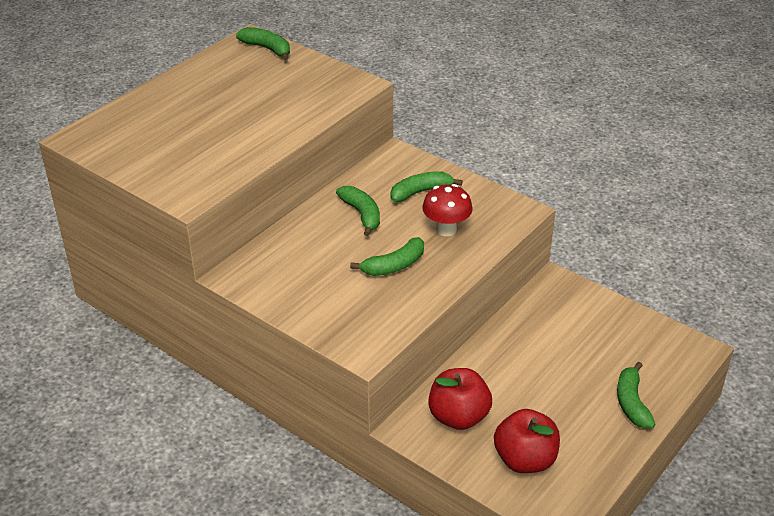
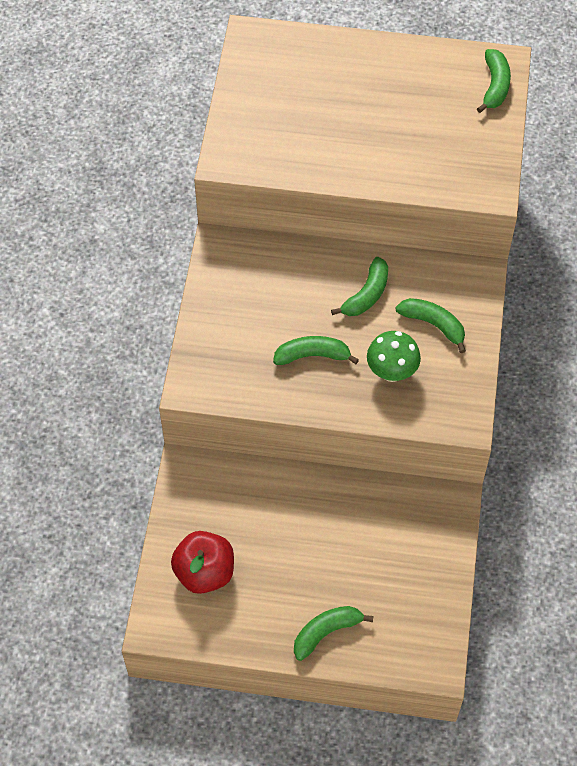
camera: 60 degrees right, 20 degrees up
(394, 265) = (312, 355): green banana -> green banana turned 150 degrees clockwise
(446, 229) = (391, 372): red mushroom -> green mushroom
(458, 417) = (223, 499): red apple -> none

